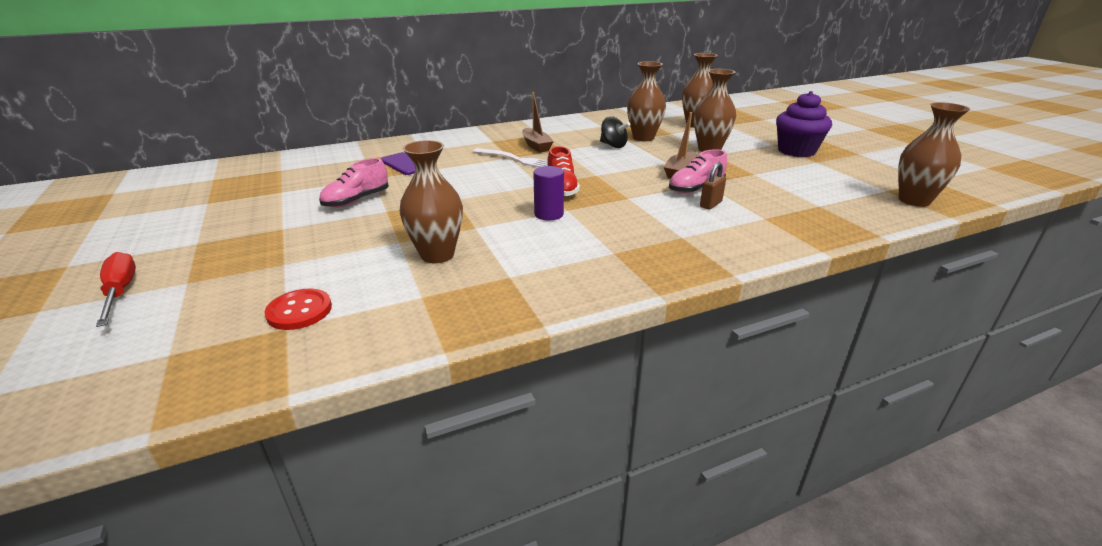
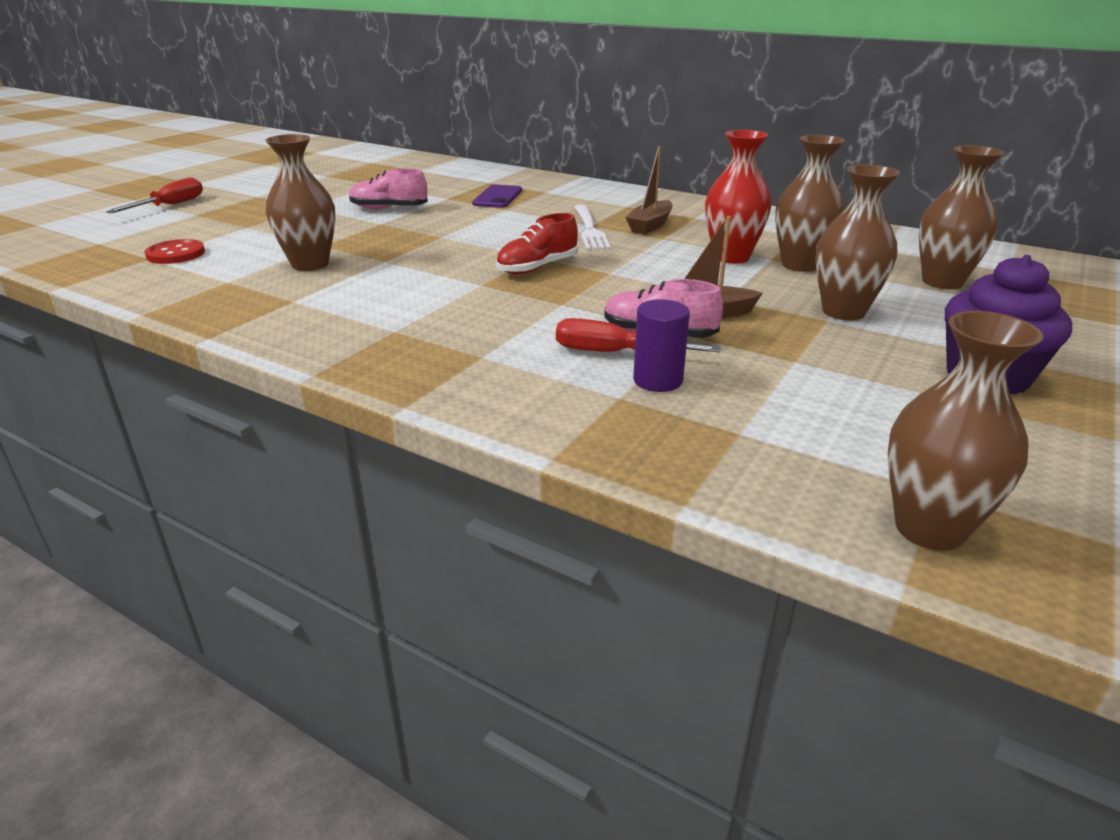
camera: 55 degrees right, 0 degrees up
(549, 214) = (457, 280): purple cylinder -> purple cylinder (658, 380)
(613, 145) = (731, 257): black spinning top -> red vase
(710, 204) = (615, 353): brown padlock -> red screwdriver

